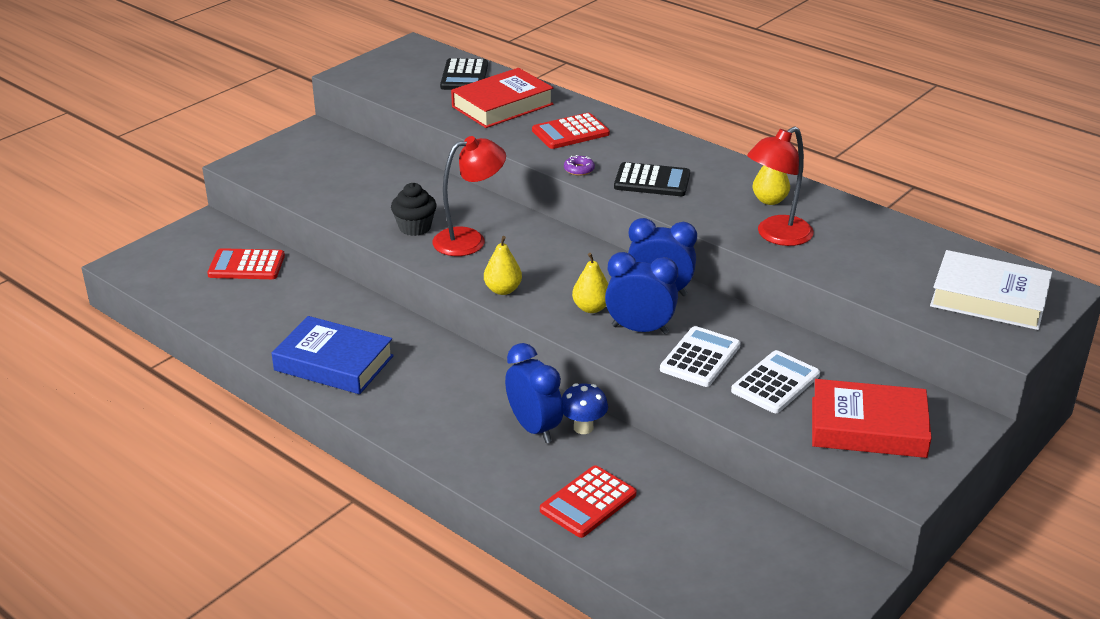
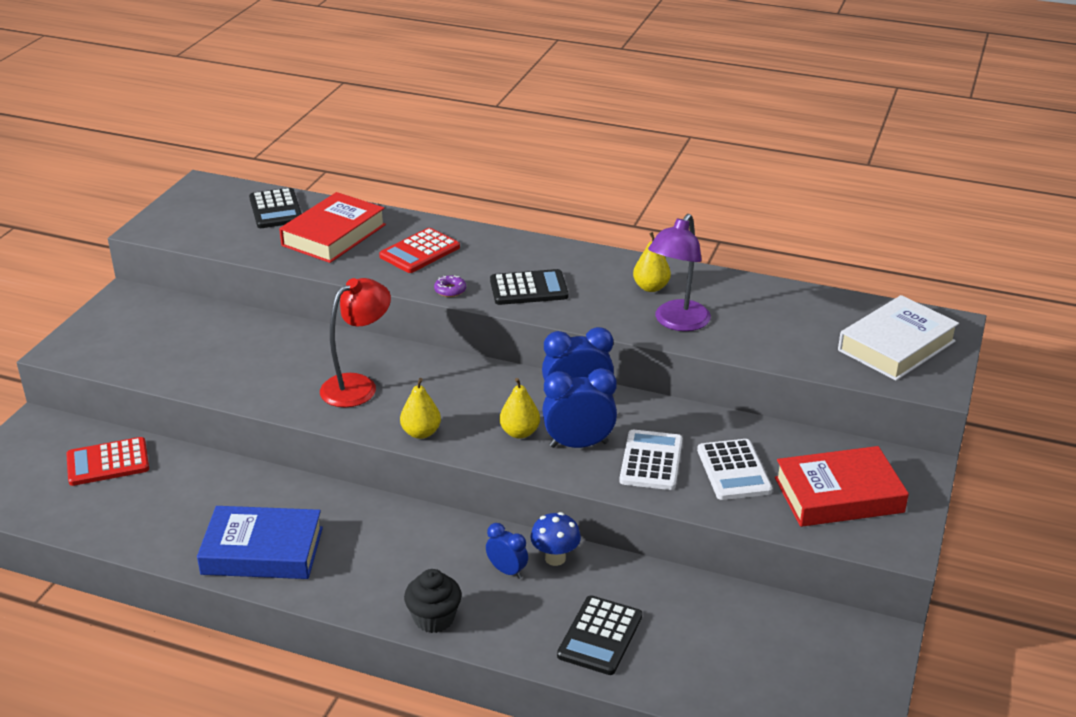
camera: 20 degrees left, 0 degrees up
(415, 227) = (293, 384): black cupcake -> black cupcake (434, 618)
(534, 428) = (507, 571): blue clock -> blue clock, size x0.58
(588, 502) = (600, 636): red calculator -> black calculator
(775, 383) = (733, 470): white calculator -> white calculator turned 150 degrees clockwise
(776, 236) = (677, 322): red lamp -> purple lamp
(989, 298) = (896, 346): white book -> white book turned 45 degrees counterclockwise

